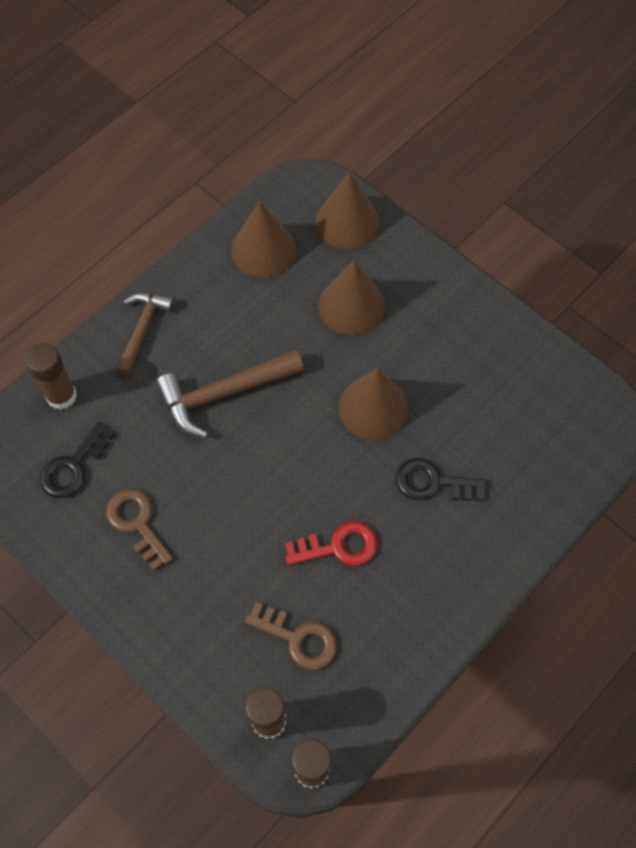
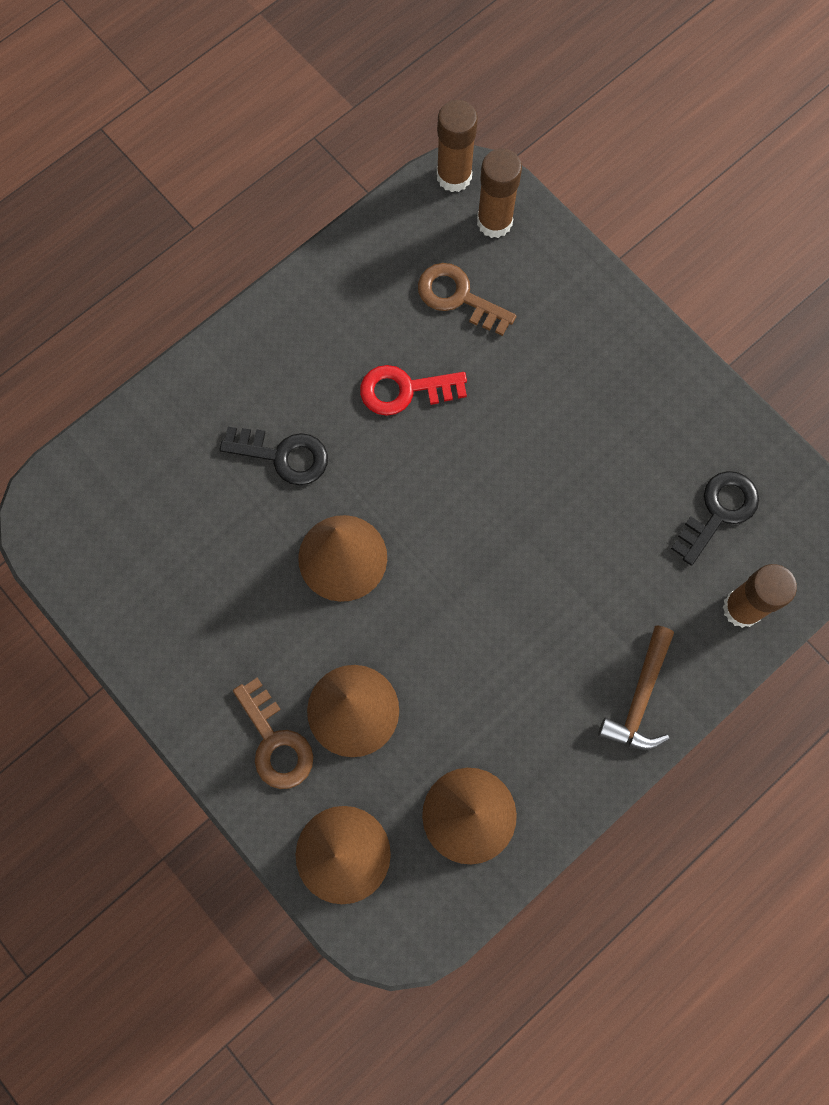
camera: 175 degrees left, 10 degrees up
(137, 523) = (638, 436): brown key -> brown key (275, 742)
(223, 393) = (532, 593): brown hammer -> none

